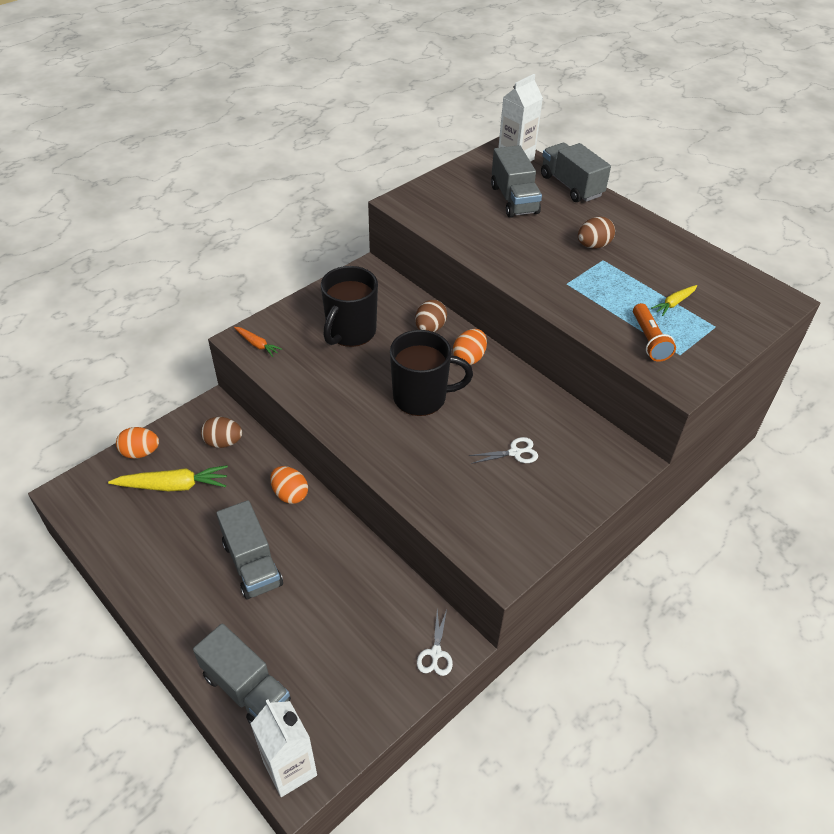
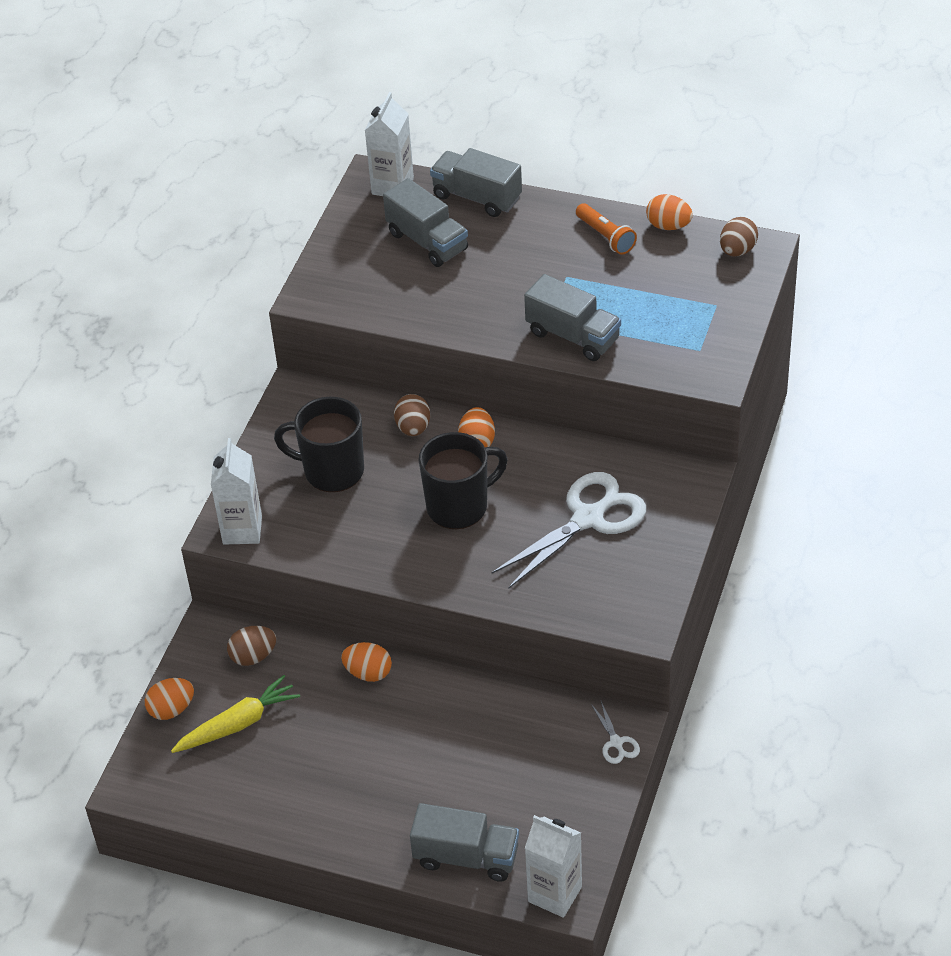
camera: 25 degrees left, 0 degrees up
(252, 564) = (384, 754): grey truck -> grey truck (573, 336)
(257, 344) = (242, 530): orange carrot -> white carton
(350, 332) = (332, 471): black mug -> black mug turned 105 degrees clockwise
(514, 452) = (588, 519): white scissors -> white scissors, size x2.31
(593, 245) = (546, 263): brown egg -> brown egg (737, 250)
(649, 340) = (663, 348): orange flashlight -> orange flashlight (605, 236)
(674, 303) = (664, 297): yellow carrot -> none
(709, 256) = (668, 226): none -> orange egg

